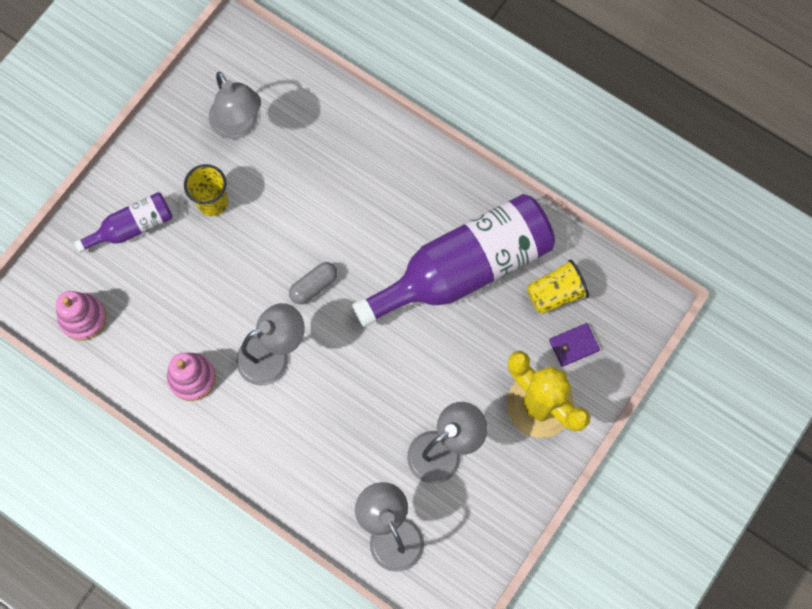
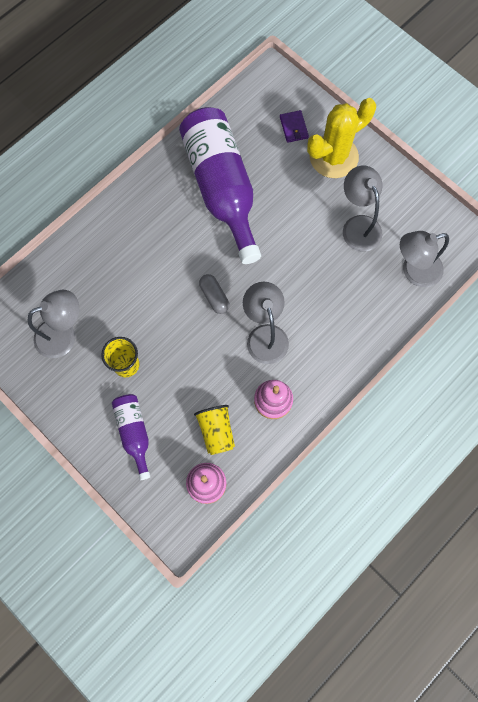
camera: 80 degrees left, 0 degrees up
(555, 293) = (253, 132): yellow cup -> yellow cup (216, 431)

